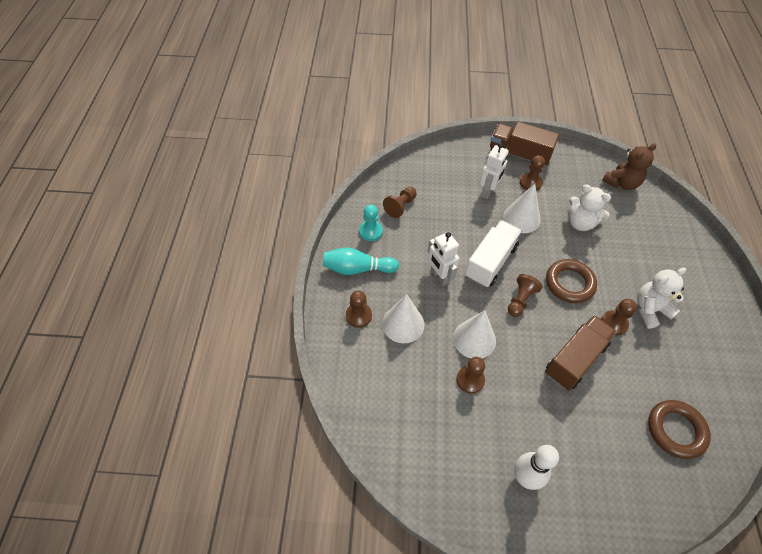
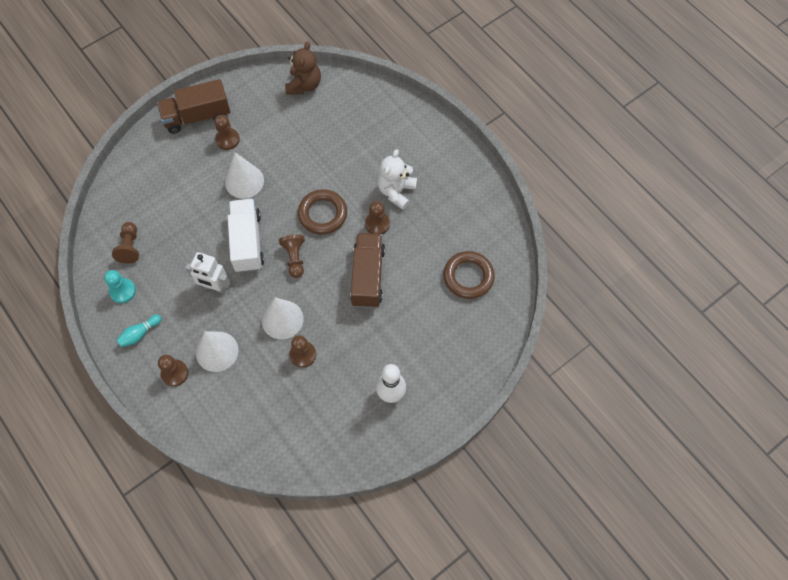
camera: 40 degrees left, 10 degrees up
(357, 269) = (140, 334): turquoise bowling pin -> turquoise bowling pin, size x0.61
(488, 191) = (197, 175): white robot -> none
(580, 223) = (295, 150): white teddy bear -> none

